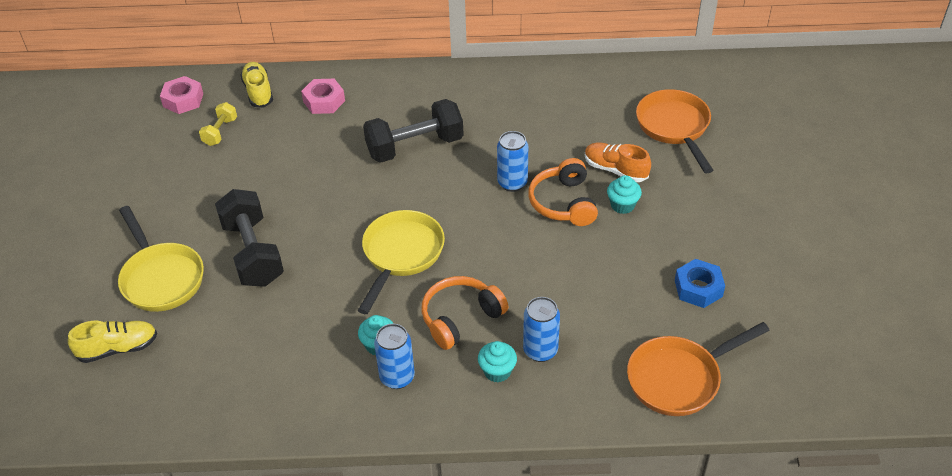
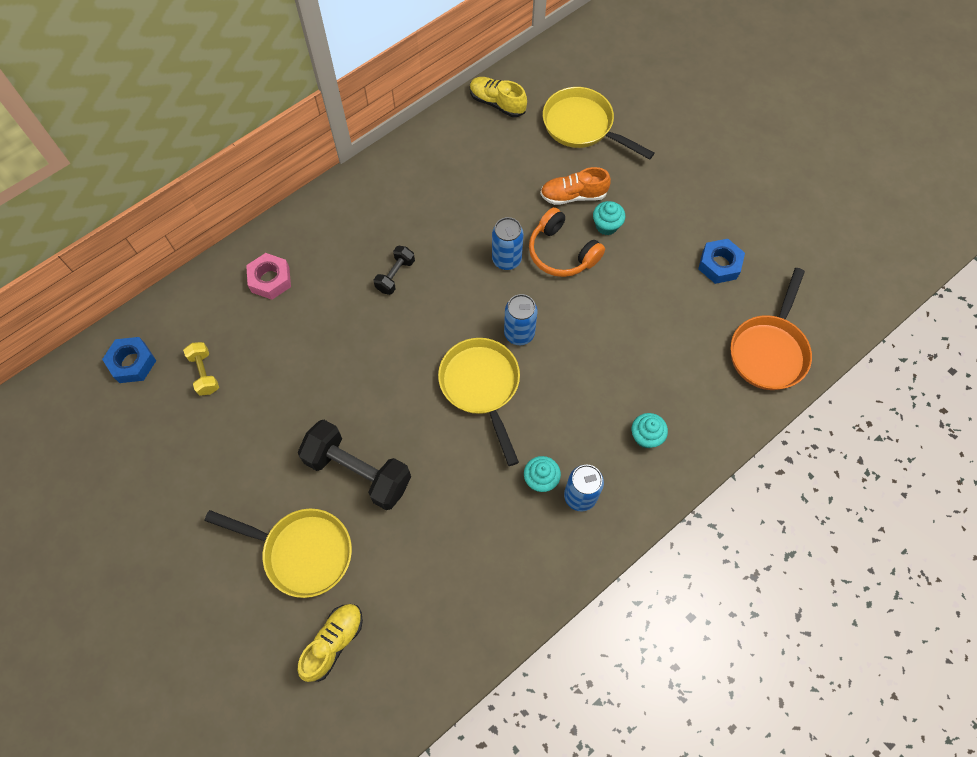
camera: 40 degrees left, 20 degrees up
(183, 100) = (132, 363): pink nut -> blue nut
(258, 92) = (198, 308): yellow shoe -> yellow shoe (497, 103)
(415, 146) = (395, 275): black dumbbell -> black dumbbell, size x0.51
(460, 318) = (579, 410): orange headphones -> none
(540, 350) = (659, 396): blue can -> blue can (519, 333)
(674, 127) = (582, 126): orange pan -> yellow pan

